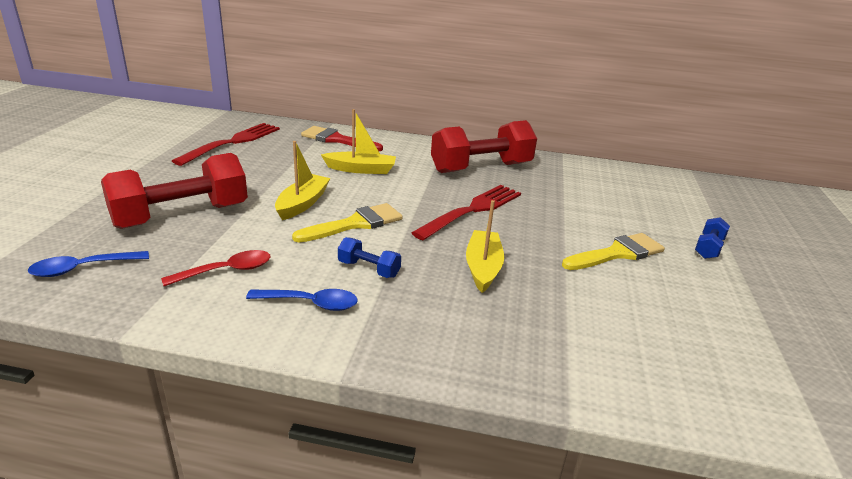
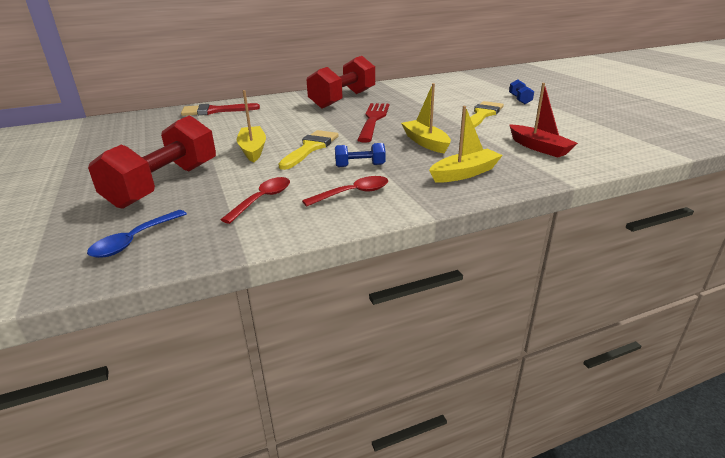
camera: 30 degrees left, 0 degrees up
(232, 143) = (127, 134): red fork -> none
(311, 303) = (353, 193): blue spoon -> red spoon
(361, 169) = (263, 121): yellow boat -> yellow boat (465, 173)
(615, 339) = (539, 148): none -> red boat

